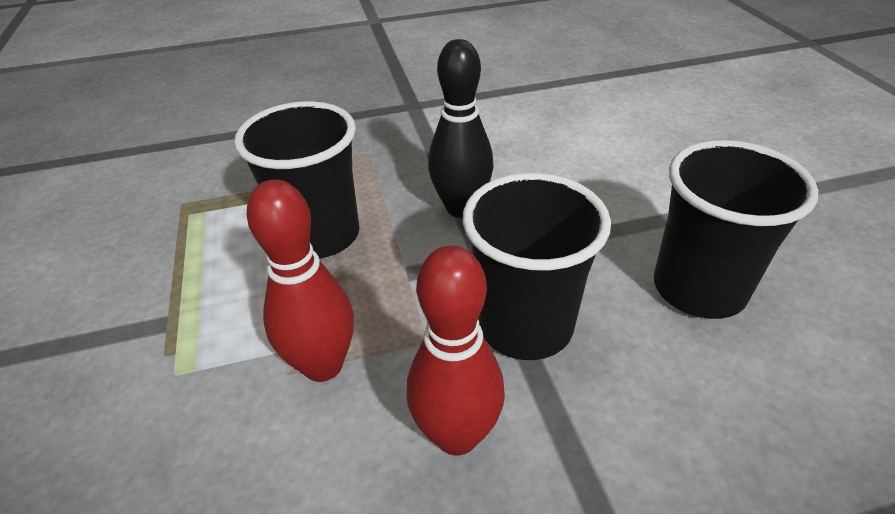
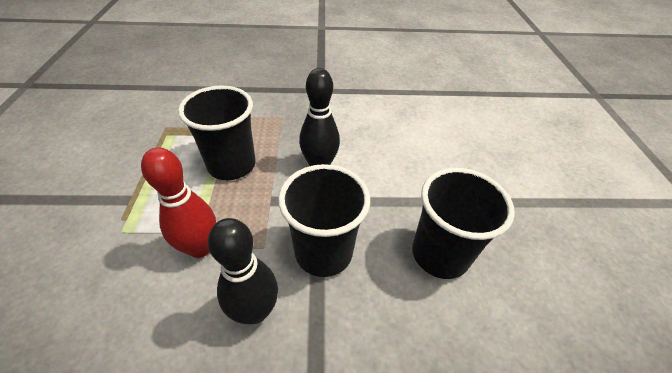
camera: 10 degrees right, 5 degrees up
(457, 435) = (255, 311): red bowling pin -> black bowling pin

